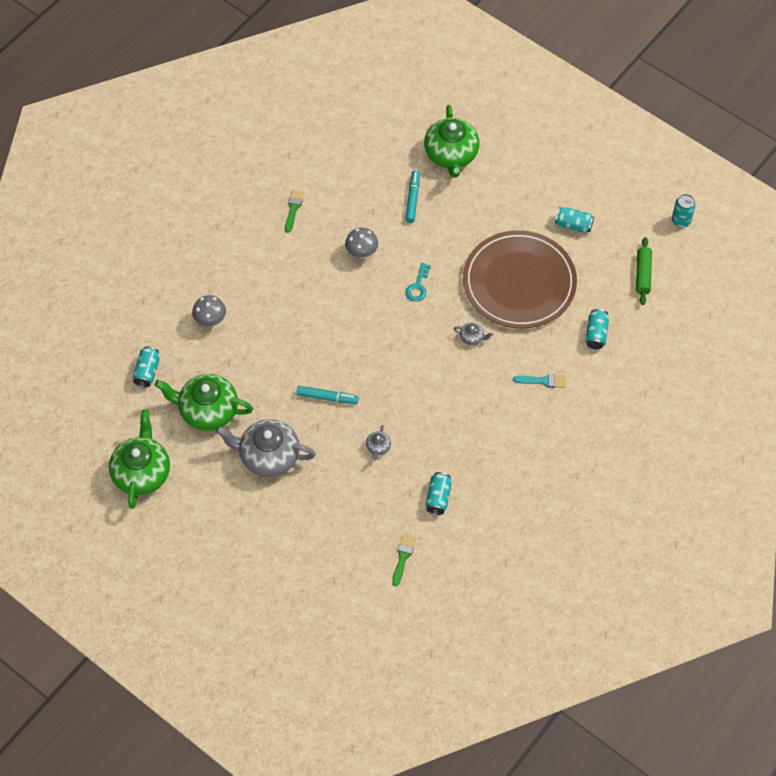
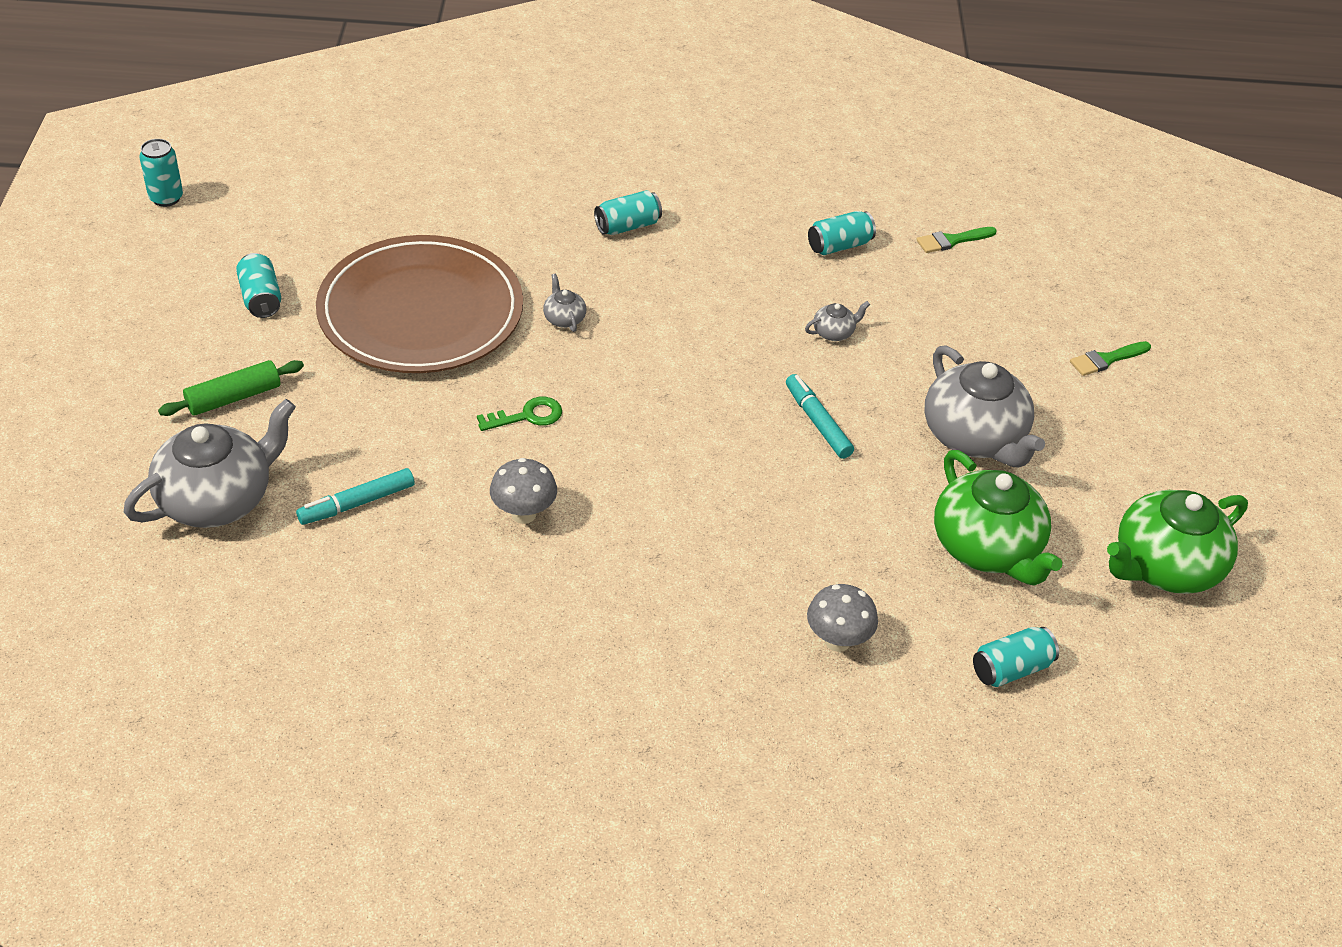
camera: 130 degrees left, 15 degrees down
(293, 208) = (510, 657): green brush -> green brush (1106, 359)
(418, 286) = (527, 416): turquoise key -> green key
(451, 155) = (218, 499): green teapot -> grey teapot
(543, 381) = (567, 224): turquoise brush -> none
(596, 334) = (443, 206): turquoise can -> turquoise can (627, 226)
(643, 274) = (298, 200): green rolling pin -> green rolling pin (234, 397)

